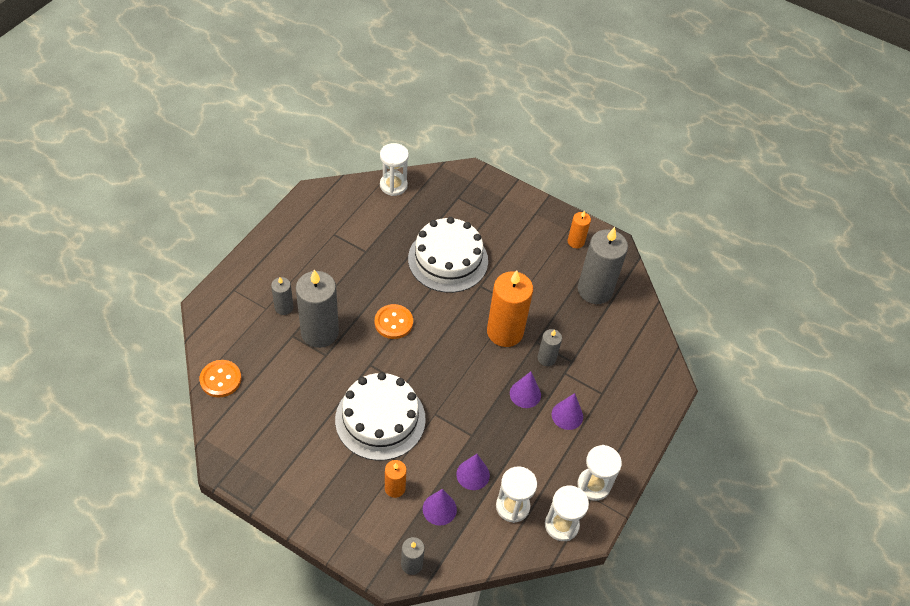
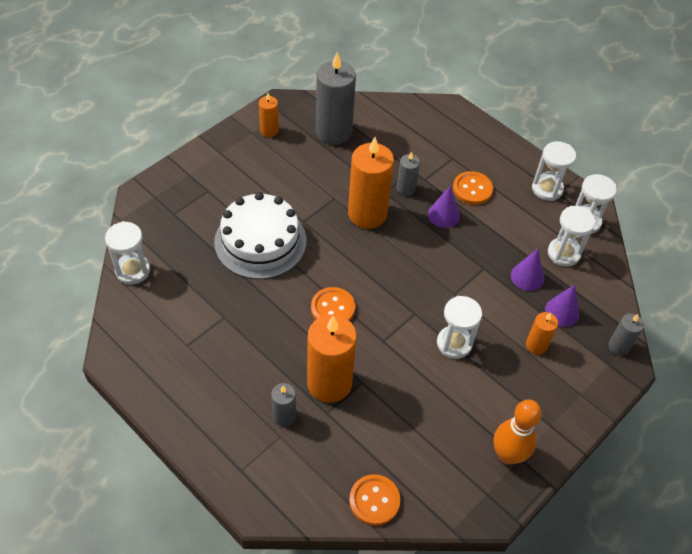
camera: 75 degrees left, 0 degrees up
(276, 473) = (508, 455): none -> orange bowling pin
(319, 332) = (329, 383): grey candle -> orange candle
(380, 419) = (454, 343): white cake -> white hourglass
(567, 415) = (472, 189): purple cone -> orange button

